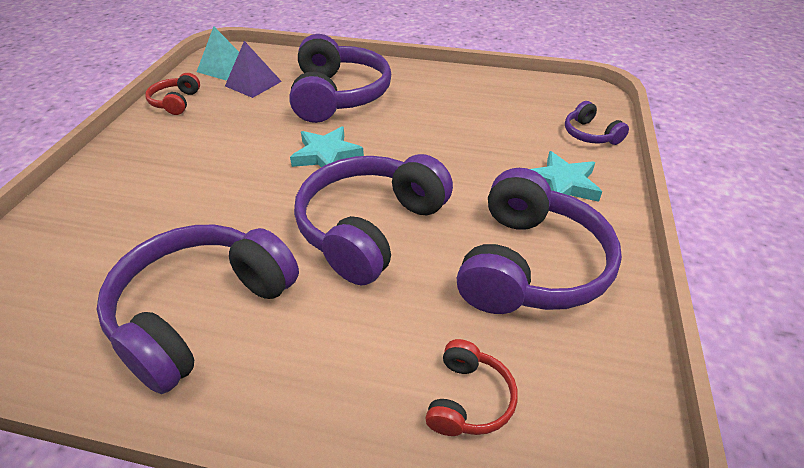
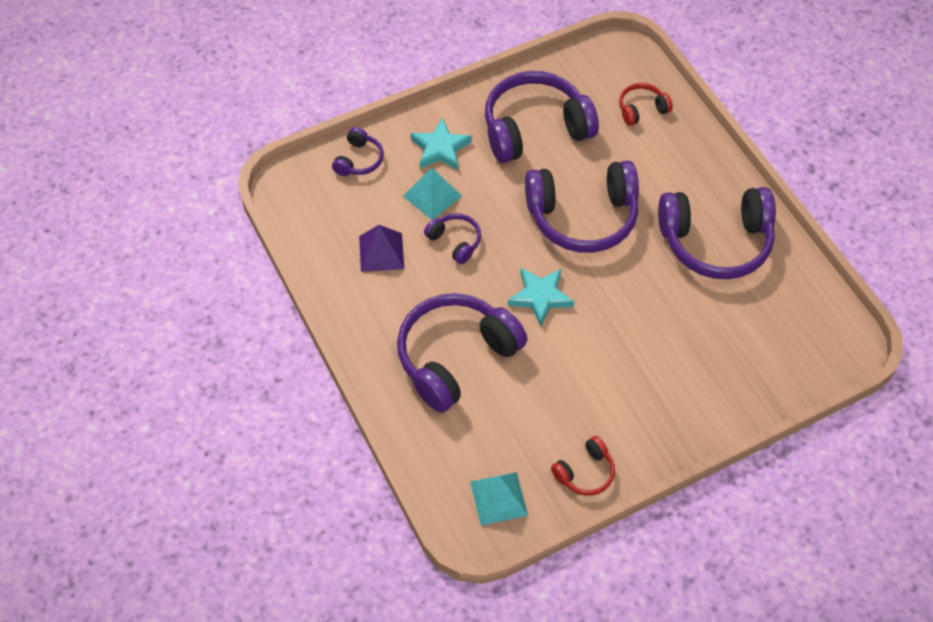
camera: 130 degrees left, 15 degrees up
(253, 83) = (500, 442): purple pyramid -> purple pyramid (381, 252)
(440, 141) = (455, 241): none -> purple headphones
(505, 152) = (432, 196): none -> turquoise pyramid

